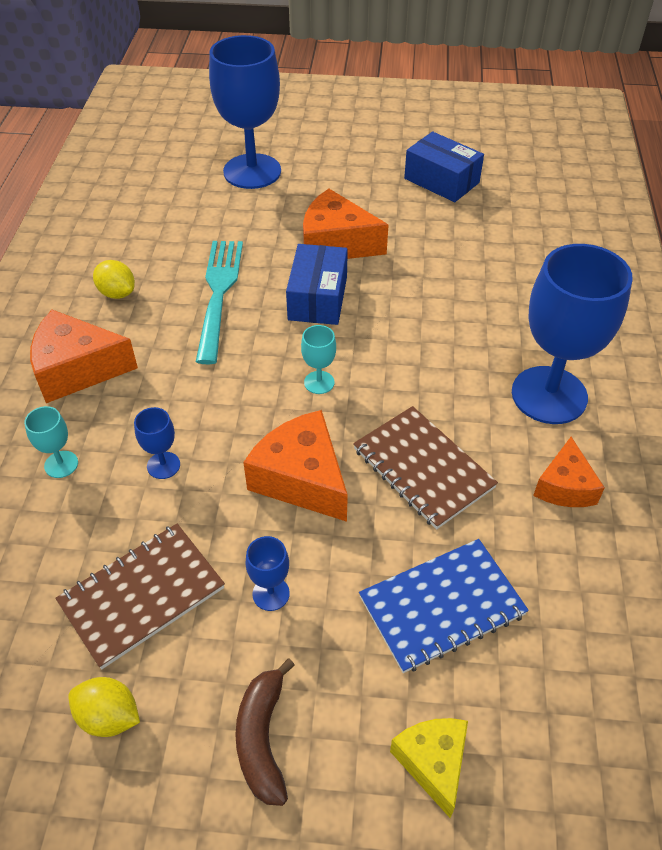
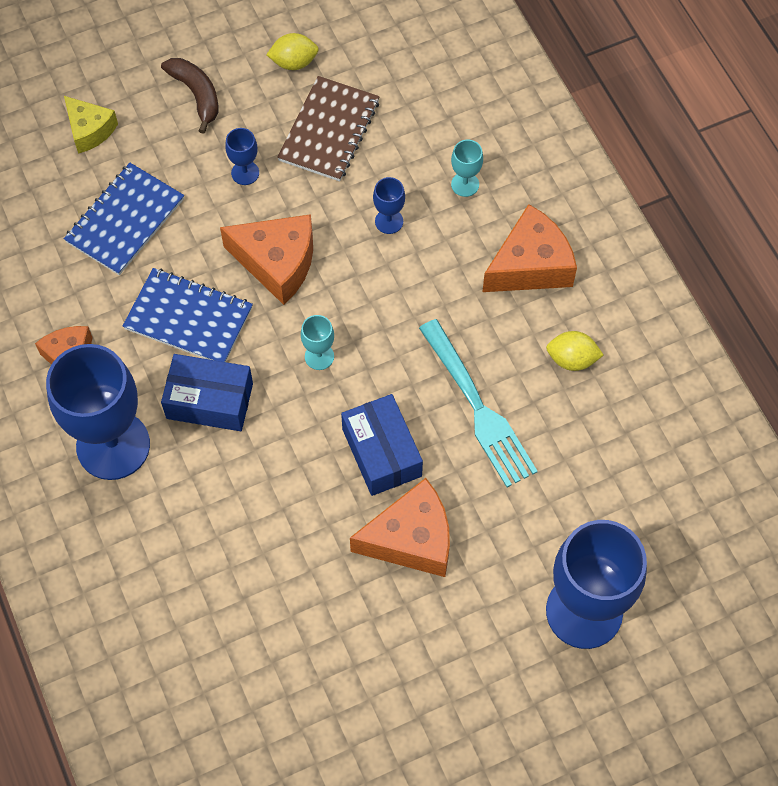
camera: 150 degrees right, 15 degrees up
(423, 468) = (188, 318): brown notebook -> blue notebook
(441, 180) = (355, 718): blue box -> blue box (209, 401)

